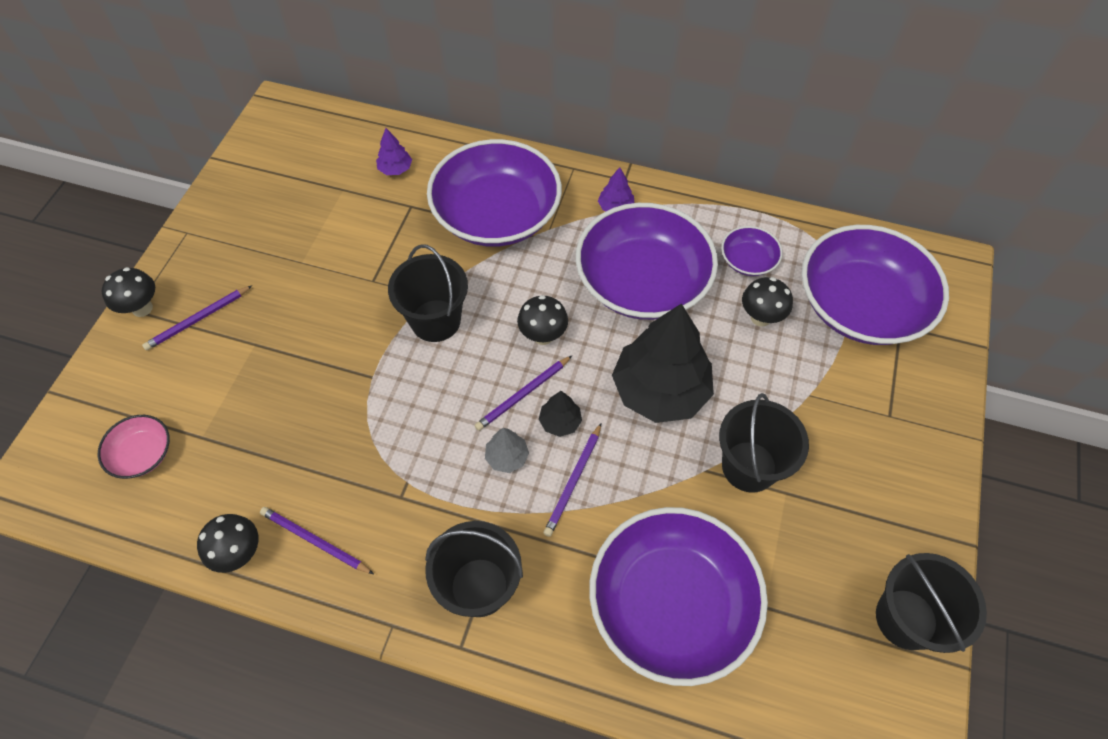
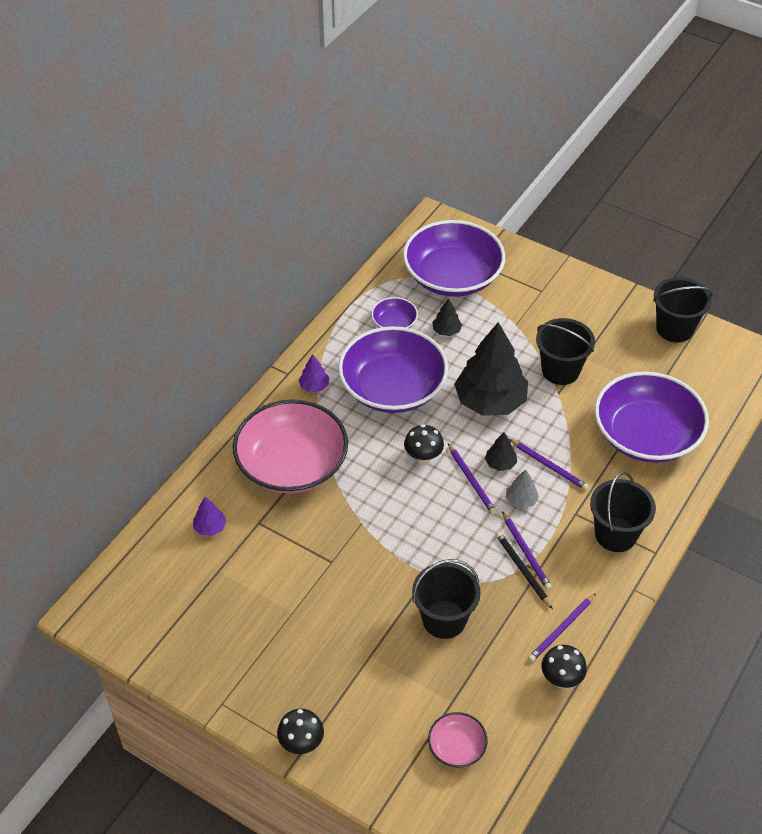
camera: 75 degrees left, 10 degrees down
(198, 319) = (329, 698): purple pencil -> purple pencil (526, 552)
(397, 479) = (522, 570): none -> black pencil
(435, 320) = (387, 524): black bucket -> black bucket (444, 619)
(496, 214) = (292, 464): purple bowl -> pink bowl
(760, 318) = (446, 331): black mushroom -> black tree

